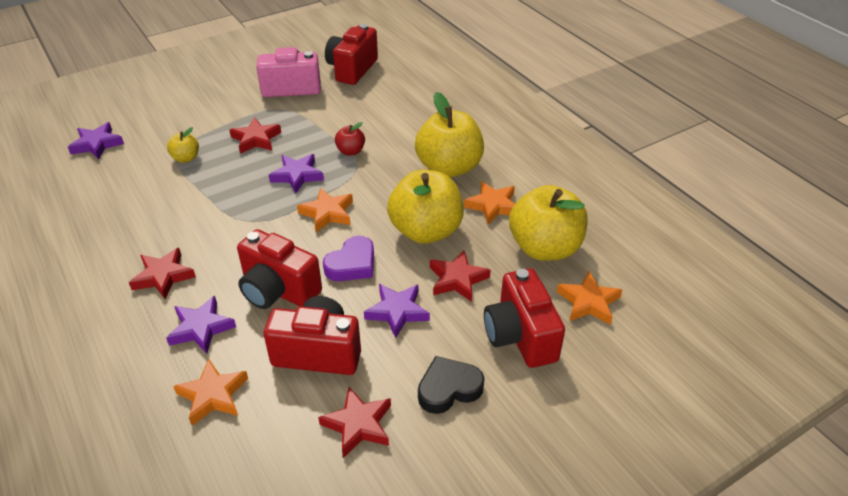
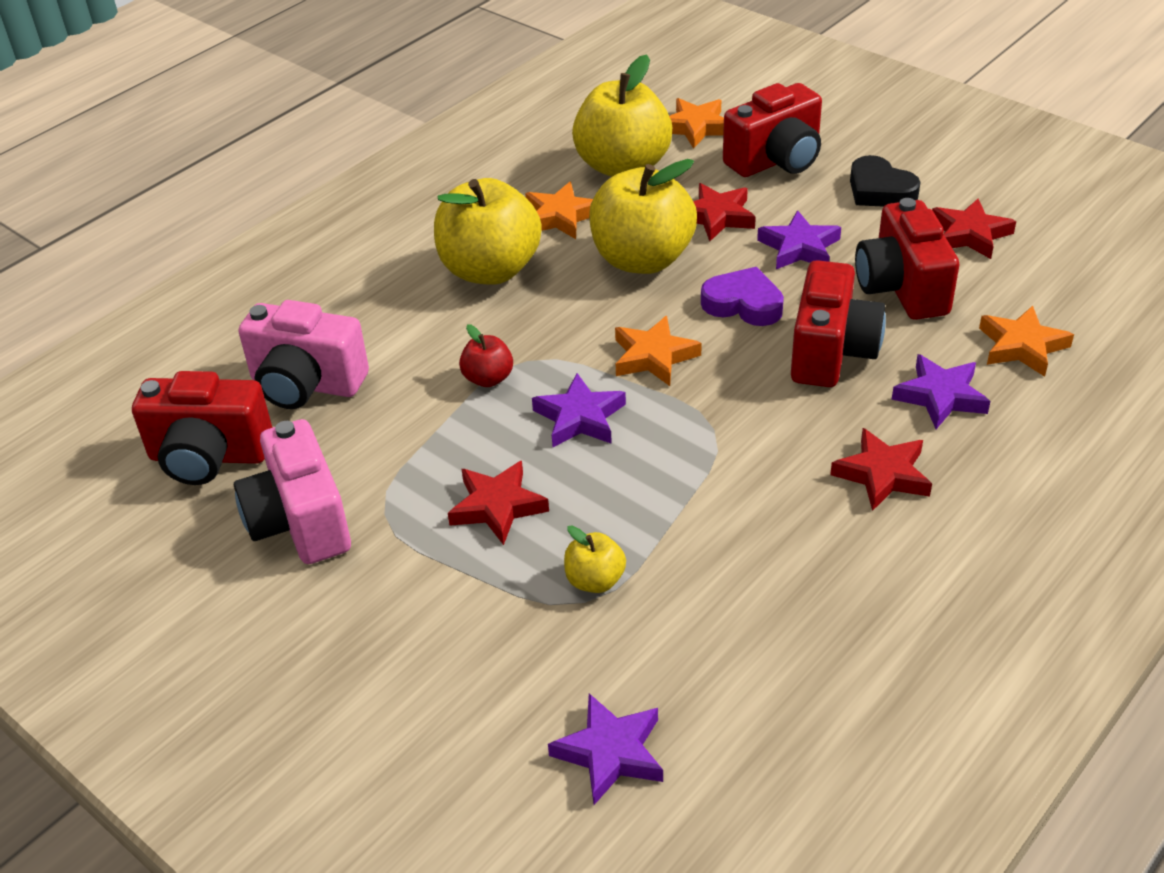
camera: 105 degrees left, 0 degrees up
(385, 97) = (306, 384): none -> pink camera

